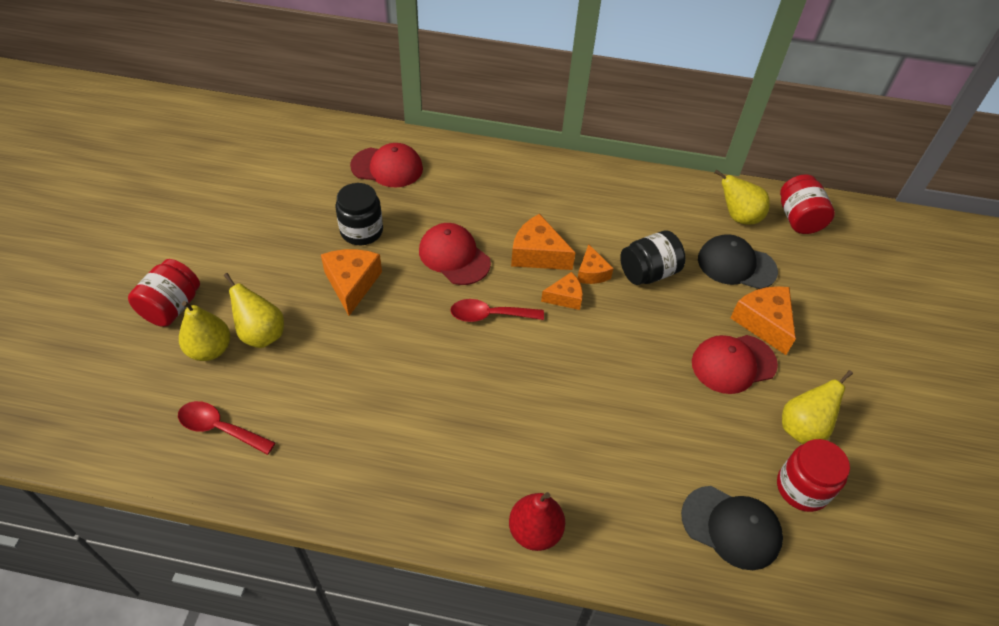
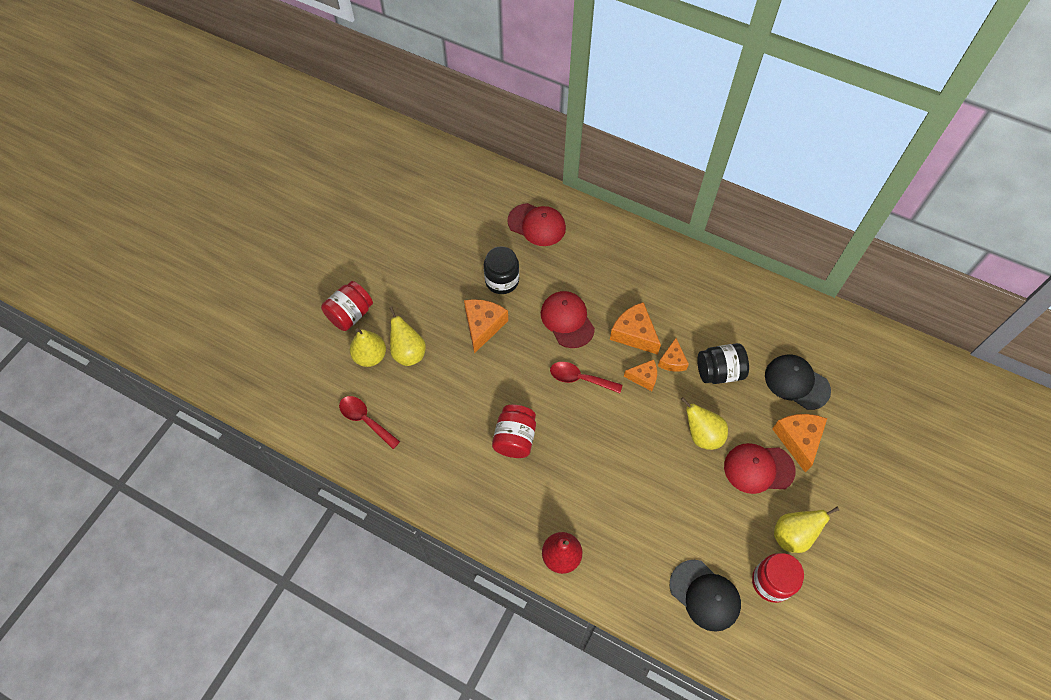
camera: 20 degrees right, 10 degrees up
(738, 217) = (817, 338): yellow pear -> yellow pear (702, 435)
(798, 219) = (870, 352): red jar -> red jar (515, 438)

